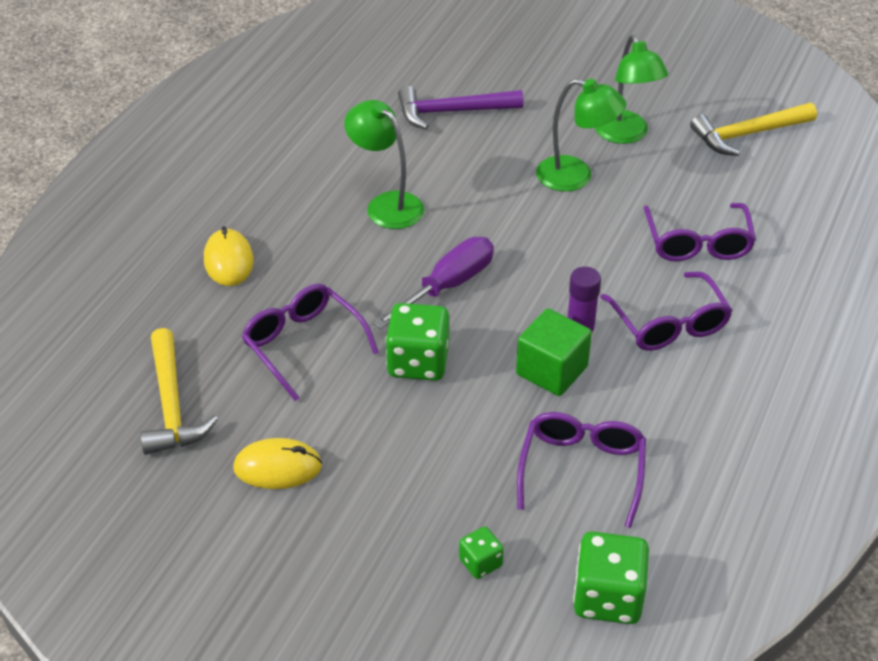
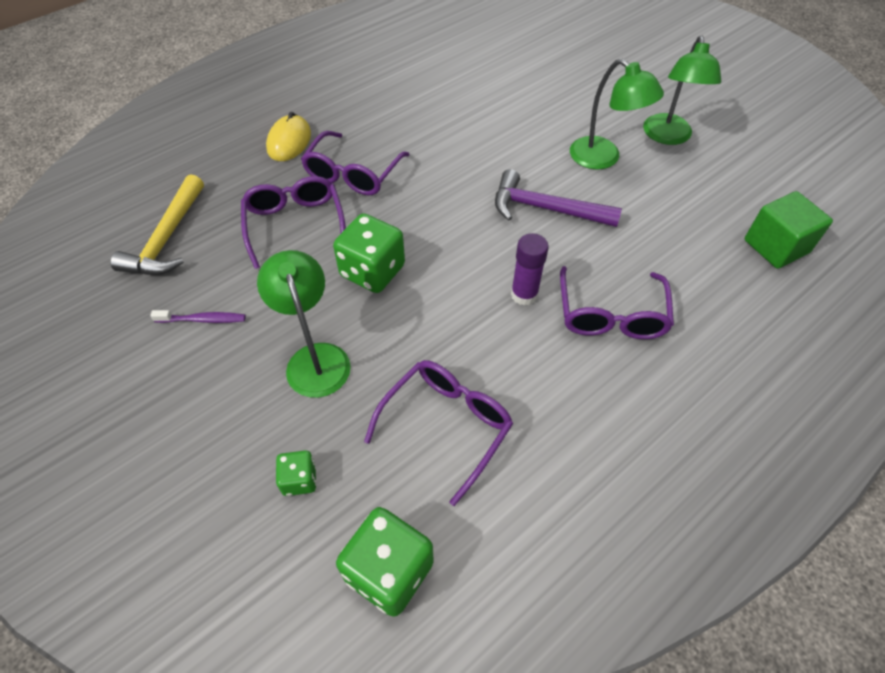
camera: 25 degrees right, 10 degrees up
(278, 467) = (203, 320): yellow mouse -> purple toothbrush
(386, 204) = (435, 135): green lamp -> green lamp (315, 358)
(448, 285) = (440, 215): purple screwdriver -> none
(452, 112) = (533, 79): purple hammer -> purple hammer (546, 209)
(551, 370) = (478, 320): green cube -> green cube (776, 246)
(697, 243) = (680, 249): purple glasses -> purple glasses (353, 174)
(748, 134) = (782, 168): yellow hammer -> none

